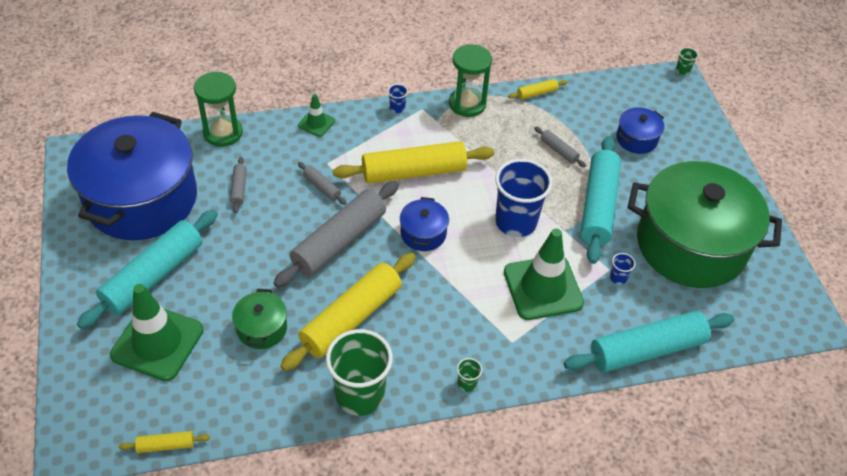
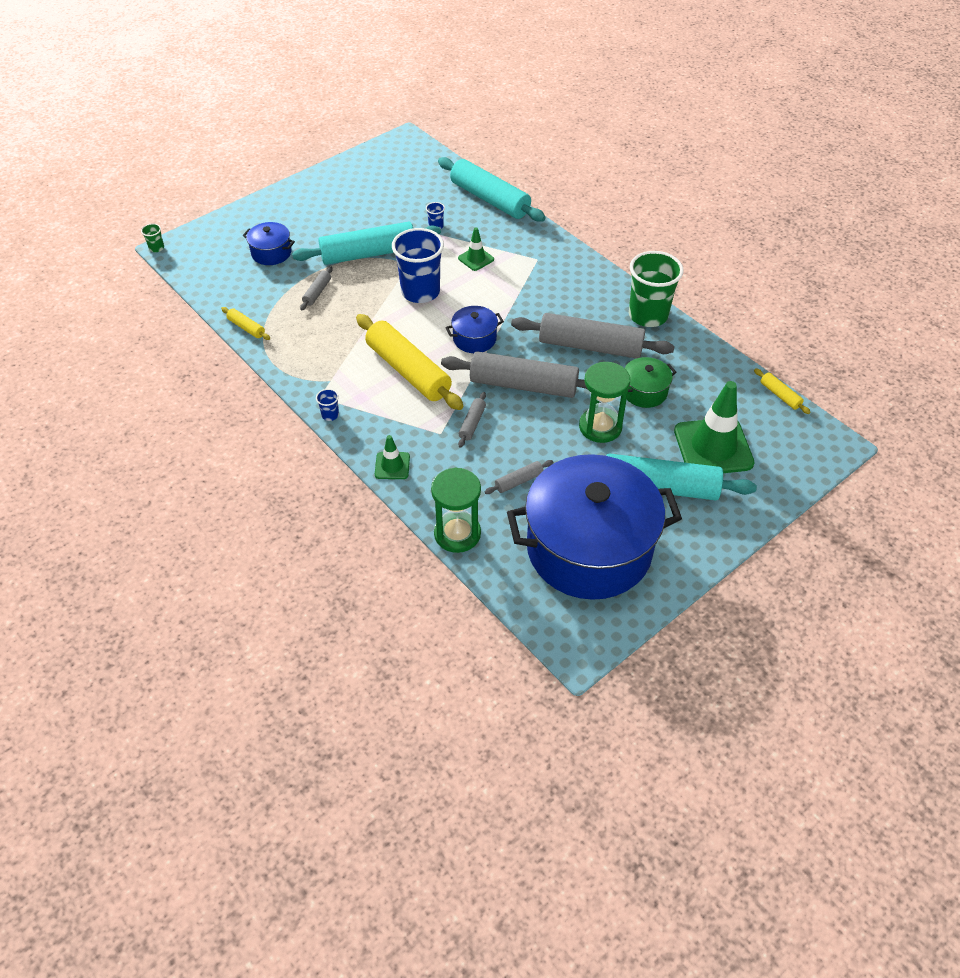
camera: 115 degrees left, 0 degrees up
(351, 318) = (590, 346): yellow rolling pin -> grey rolling pin
(467, 104) = (291, 368): green hourglass -> green hourglass (600, 427)
(467, 383) = (590, 269): green cup -> none
(543, 288) = (476, 259): green traffic cone -> green traffic cone, size x0.49
(691, 245) = (375, 200): green pot -> none

